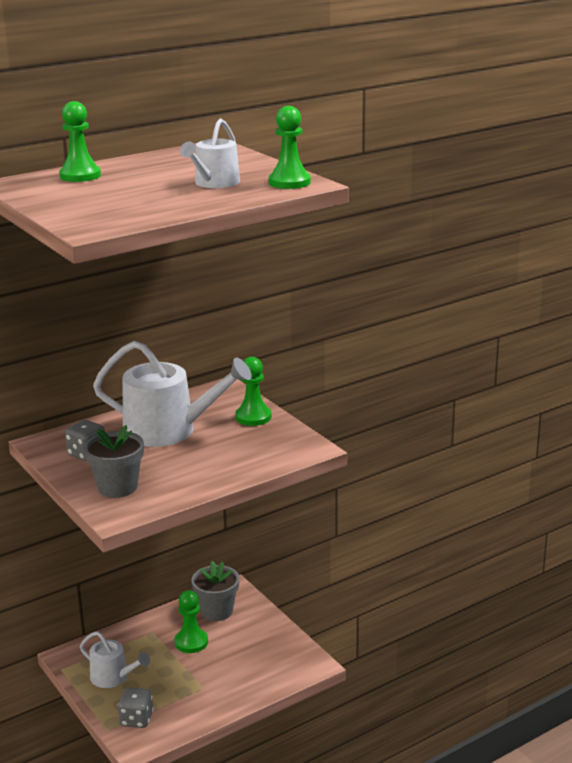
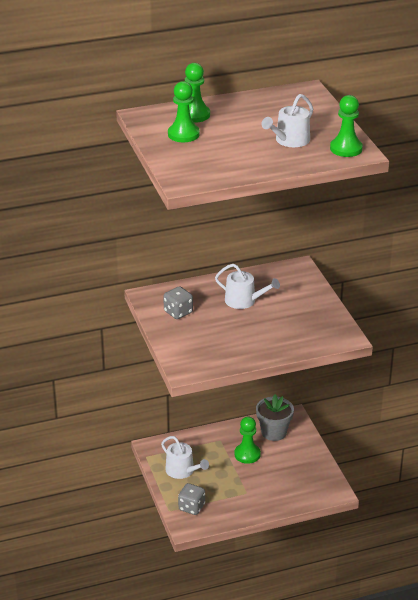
camera: 15 degrees right, 10 degrees up
(117, 487) = (193, 346): grey flower pot -> none
(168, 430) = (244, 301): white watering can -> white watering can, size x0.56
(253, 417) = (312, 300): green pawn -> green pawn (183, 134)

